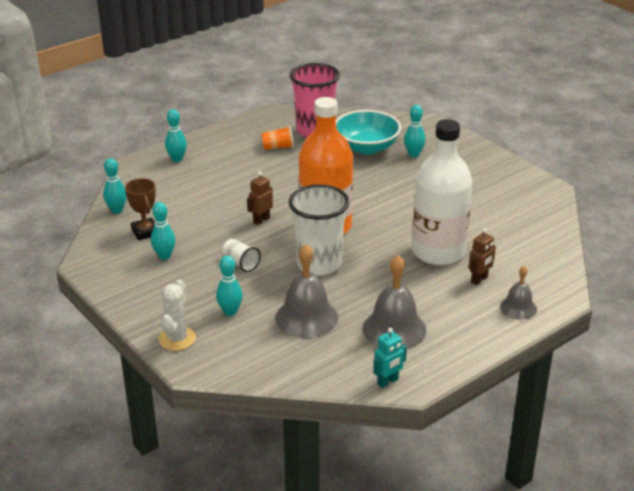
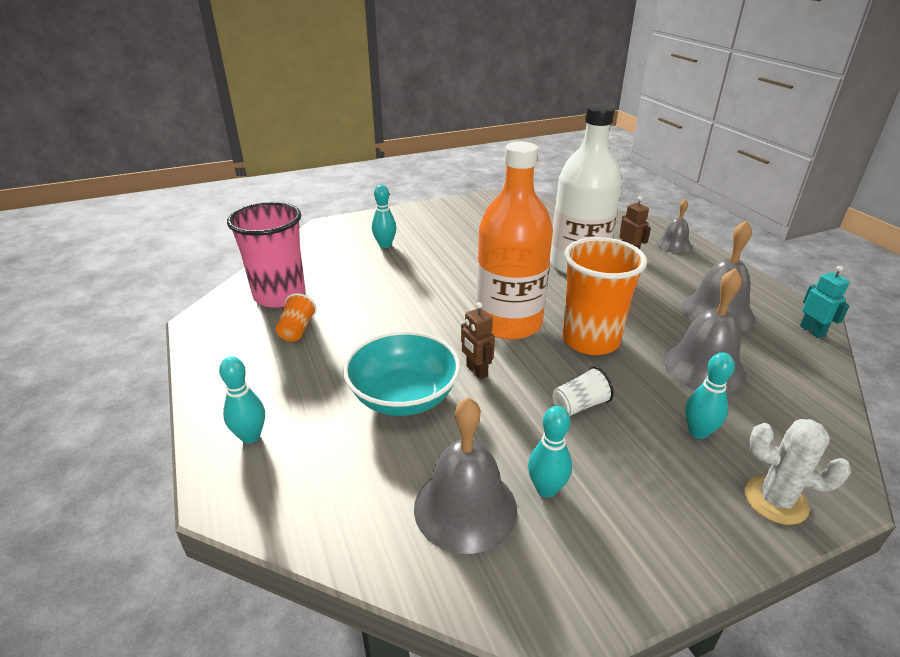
camera: 75 degrees left, 0 degrees up
(117, 210) = (375, 544): turquoise bowling pin -> none
(145, 232) = (465, 507): brown trophy -> grey bell
(319, 264) = (590, 340): white cup -> orange cup
(366, 147) = (349, 268): turquoise bowl -> turquoise bowl (404, 397)

